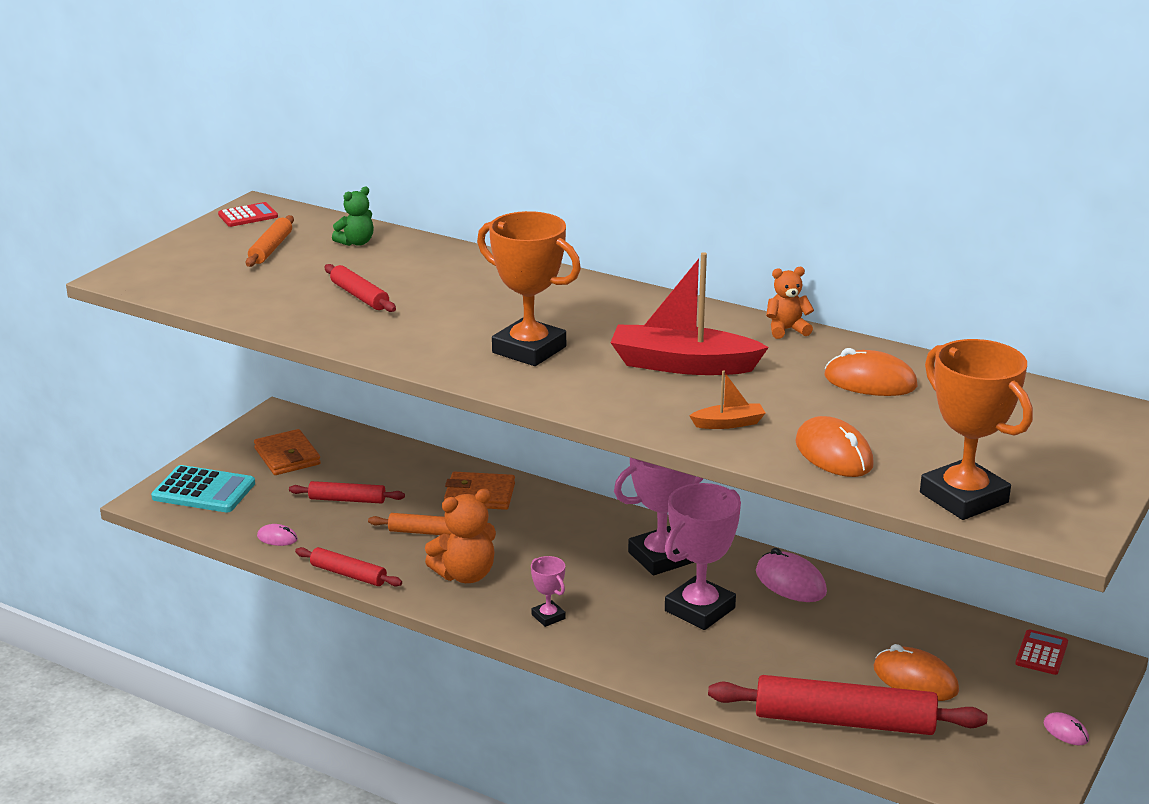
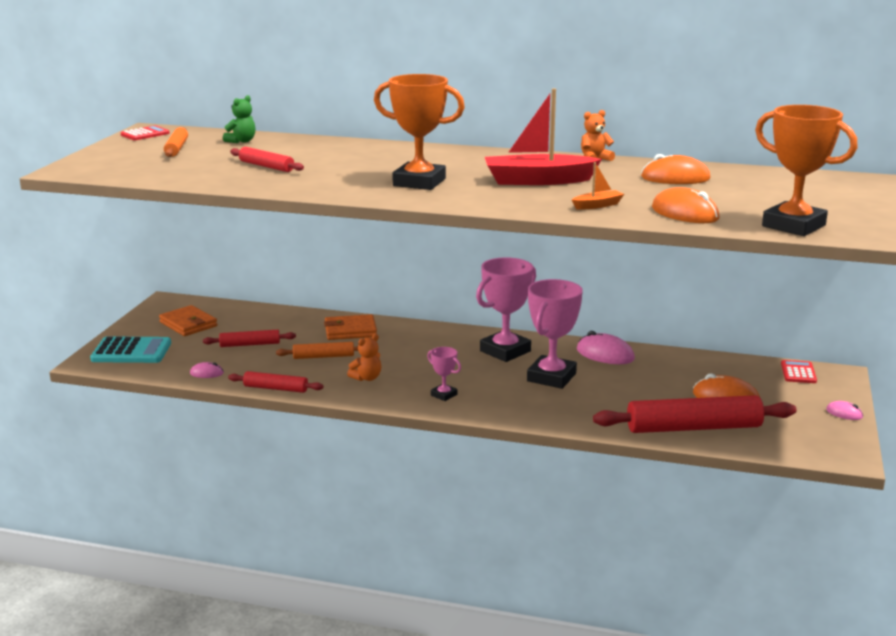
camera: 15 degrees left, 5 degrees down
(465, 575) = (367, 378): orange teddy bear -> orange teddy bear, size x0.61

